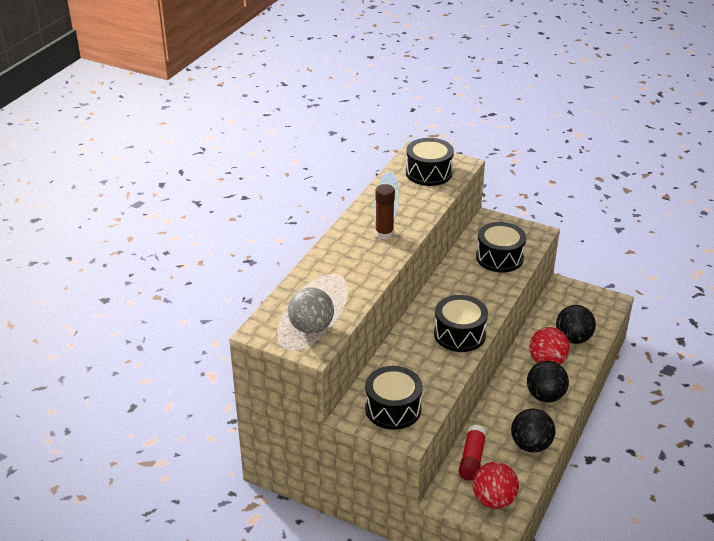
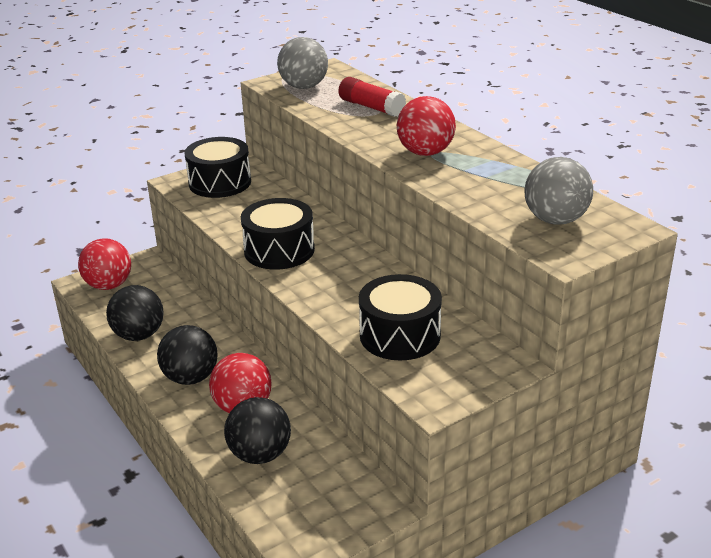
camera: 120 degrees right, 5 degrees down
(384, 234) = (425, 153): brown glue stick -> red ball
(429, 173) = (555, 220): black drum -> grey ball
(472, 459) = (168, 291): red glue stick -> red glue stick (371, 107)

